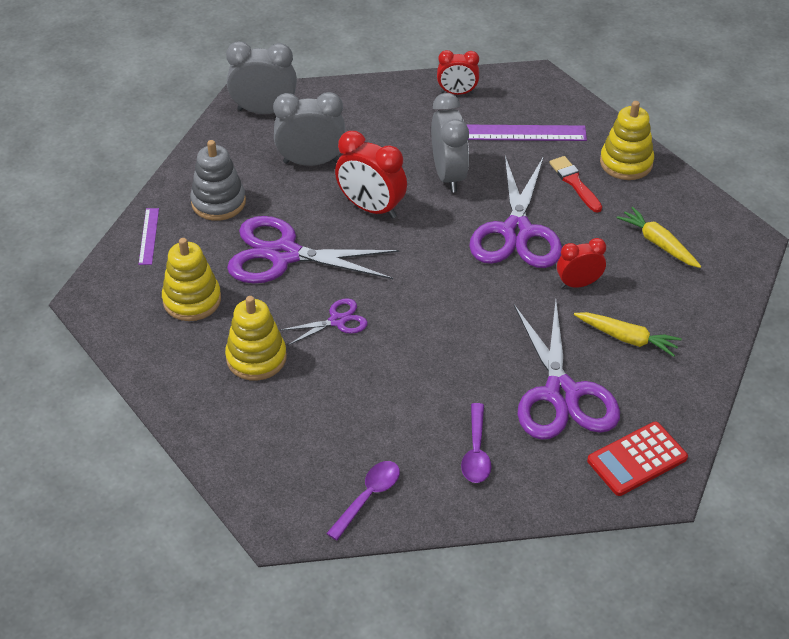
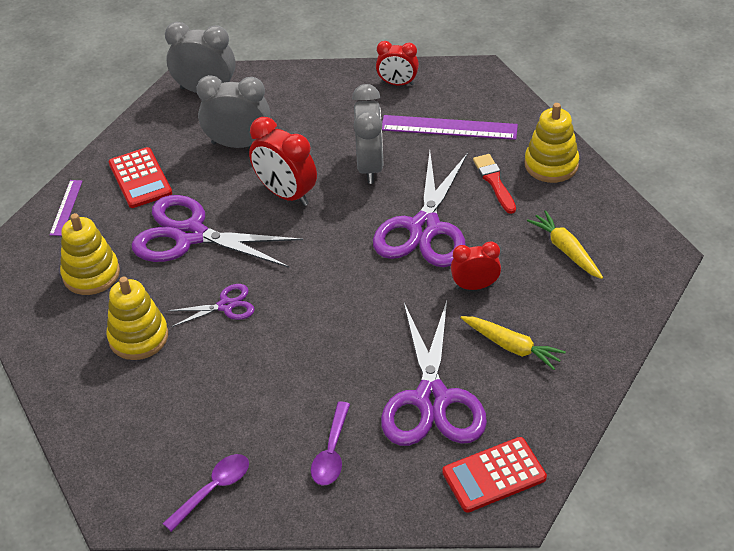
camera: 10 degrees right, 0 degrees up
(218, 202) = (140, 178): grey stacking toy -> red calculator

